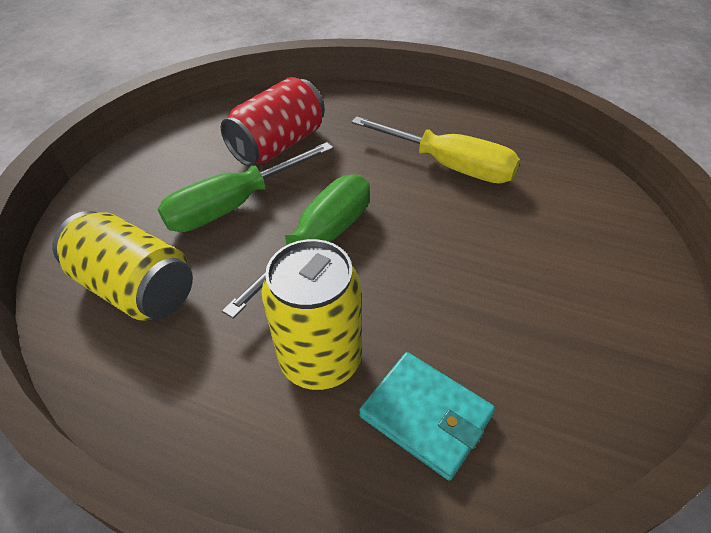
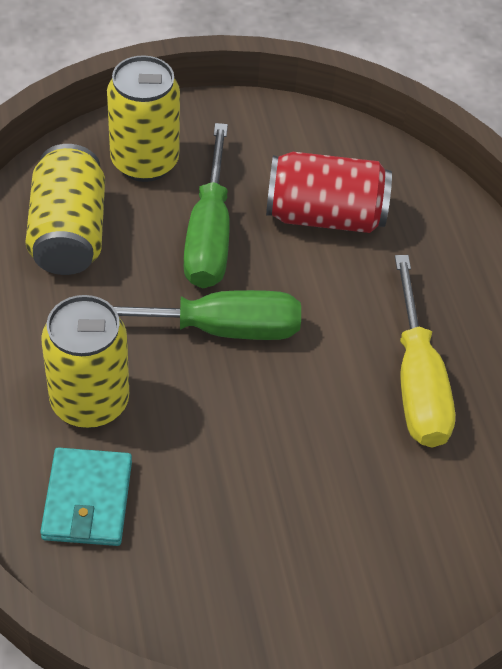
camera: 50 degrees right, 5 degrees up
(127, 209) = (144, 162): none -> yellow can
(233, 206) = (209, 235): green screwdriver -> green screwdriver turned 105 degrees counterclockwise

